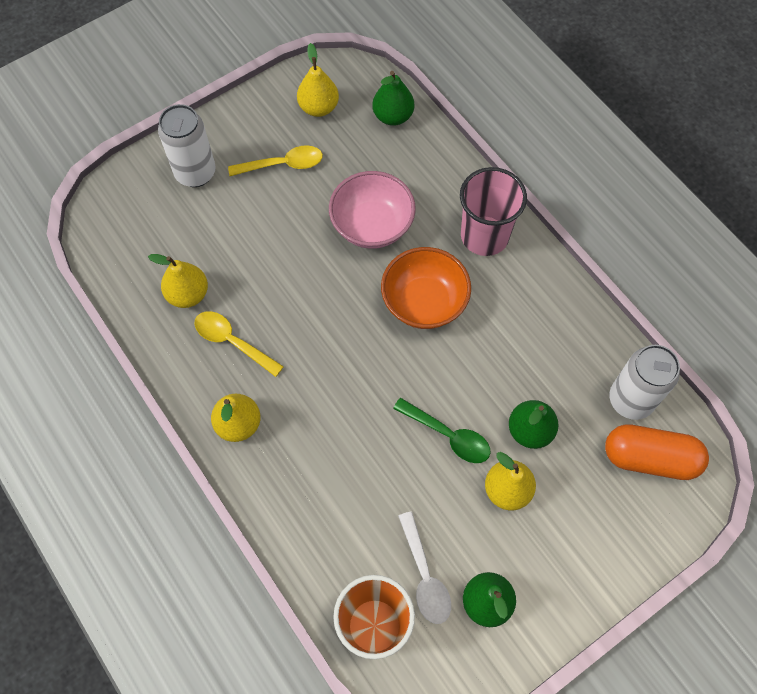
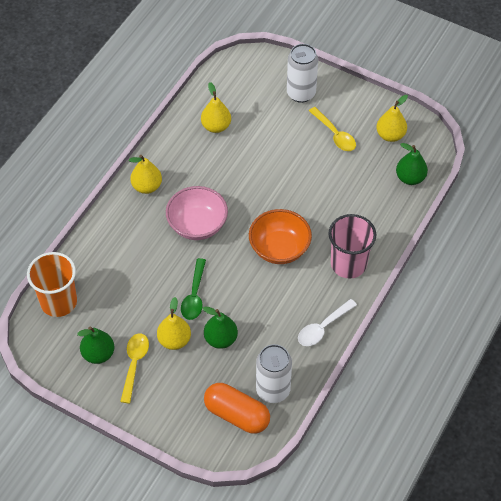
camera: 65 degrees right, 10 degrees down
(232, 342) = (197, 161): yellow spoon -> yellow spoon (134, 364)
(372, 225) = (319, 199): pink bowl -> pink bowl (197, 225)
(425, 576) = (99, 316): white spoon -> white spoon (323, 327)
(650, 458) = (237, 414): orange capsule -> orange capsule turned 45 degrees counterclockwise

